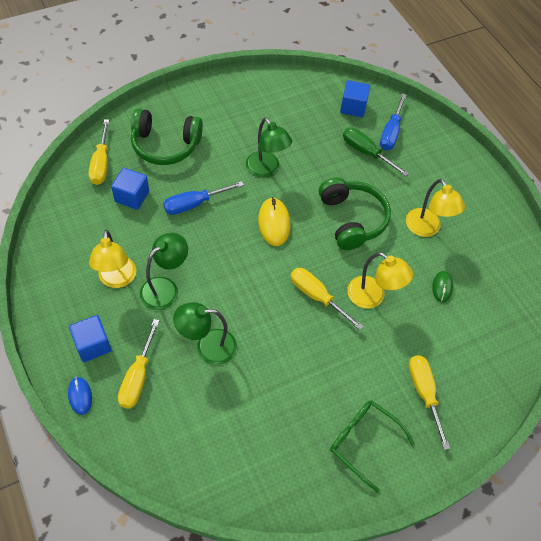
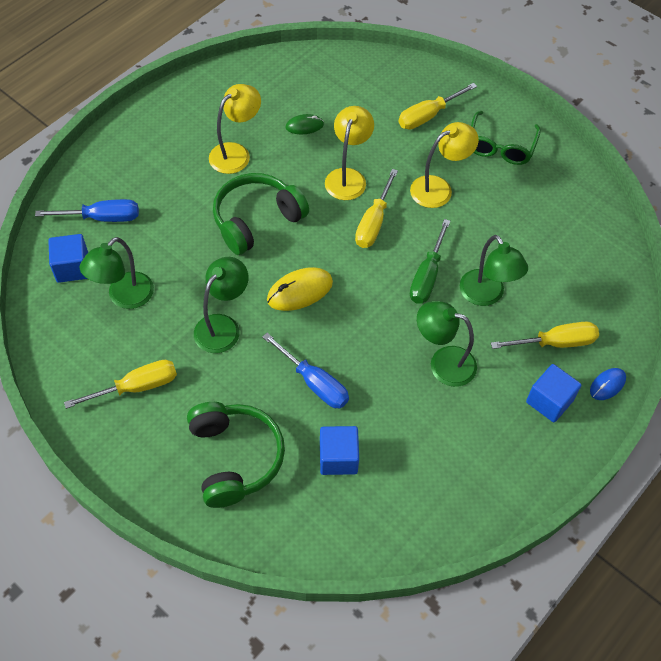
camera: 110 degrees left, 0 degrees up
(101, 164) = (304, 523): yellow screwdriver -> yellow screwdriver (137, 387)
(117, 279) = (461, 416): yellow lamp -> yellow lamp (439, 188)
(316, 126) = (124, 297): none -> green lamp
(366, 152) = (147, 234): green screwdriver -> green screwdriver (427, 276)

